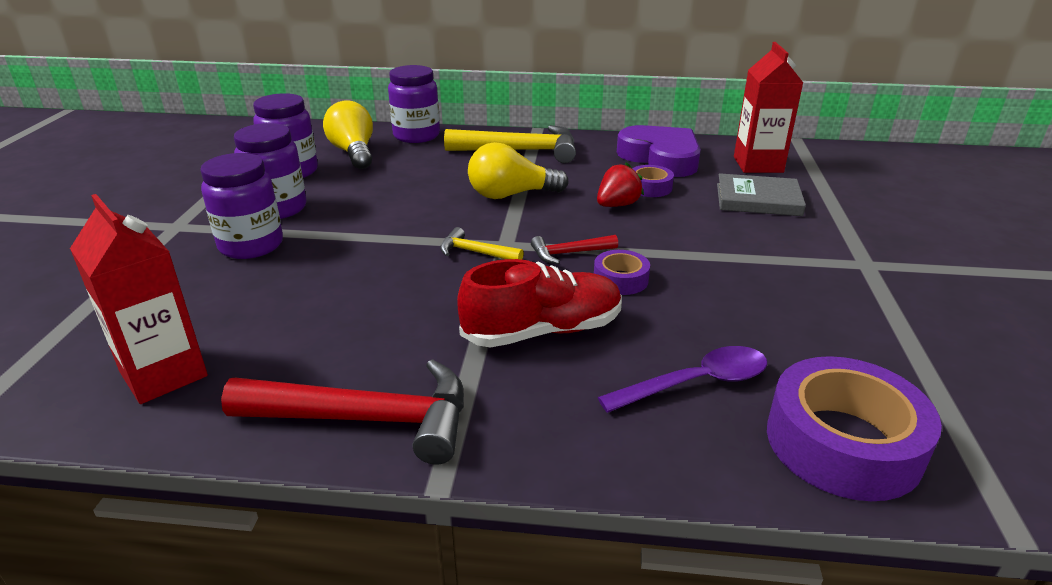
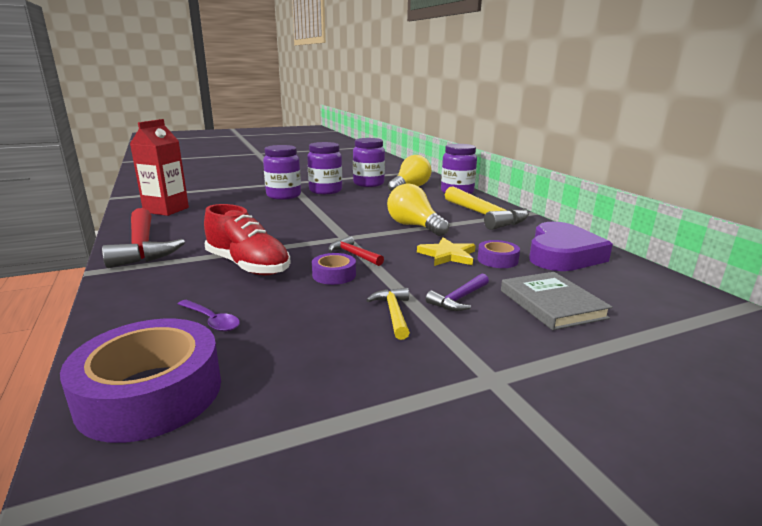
camera: 60 degrees right, 10 degrees down
(475, 252) = (326, 233): yellow hammer -> yellow hammer (393, 313)
(617, 205) = (448, 255): red strawberry -> yellow star
(696, 383) = (211, 321): purple spoon -> purple spoon, size x0.66
(725, 233) = (459, 299): none -> purple hammer
(758, 164) = (635, 294): red carton -> none

